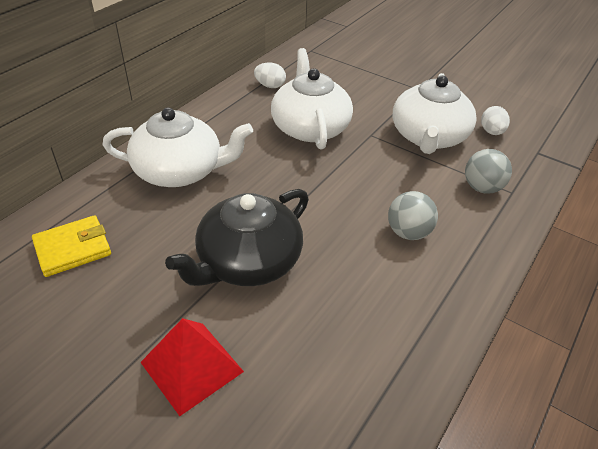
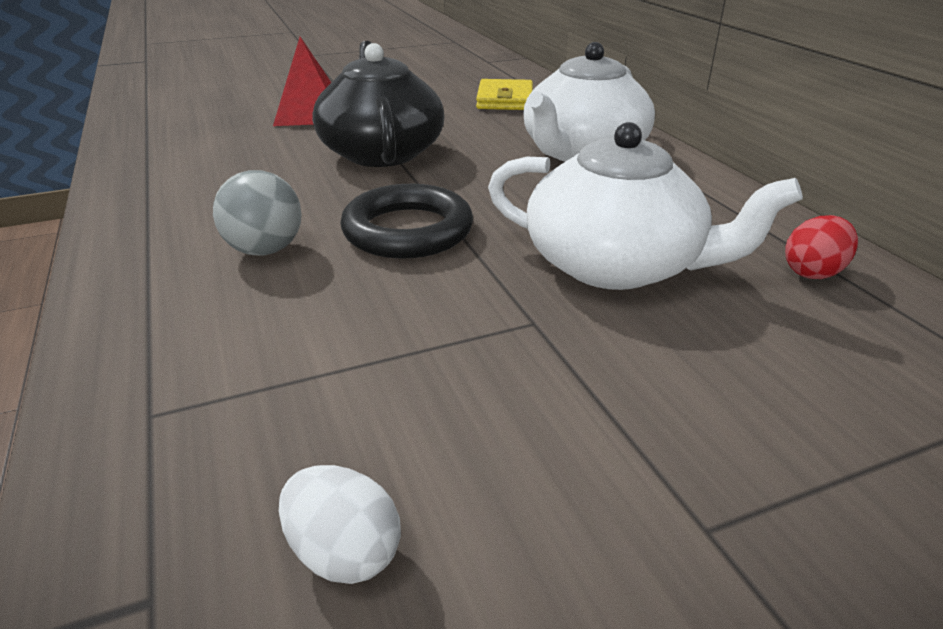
camera: 125 degrees right, 10 degrees down
(270, 86) = (813, 272): white egg -> red egg
(341, 195) = (407, 230): none -> black ring
(428, 137) = (449, 400): white teapot -> none
(482, 188) = (220, 378): grey ball -> none

